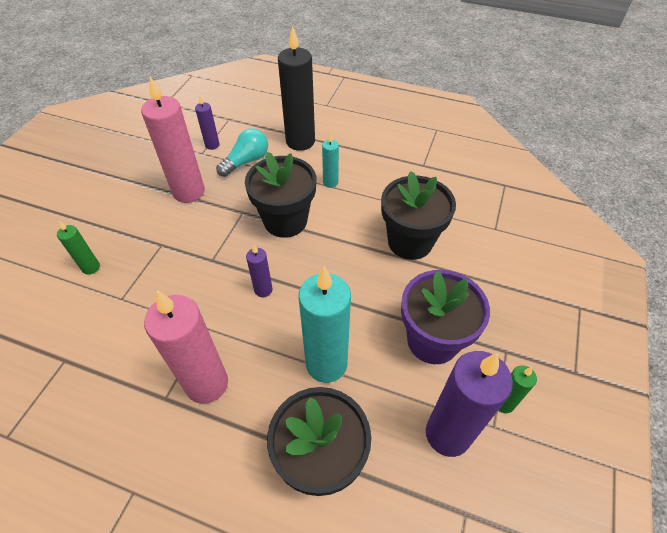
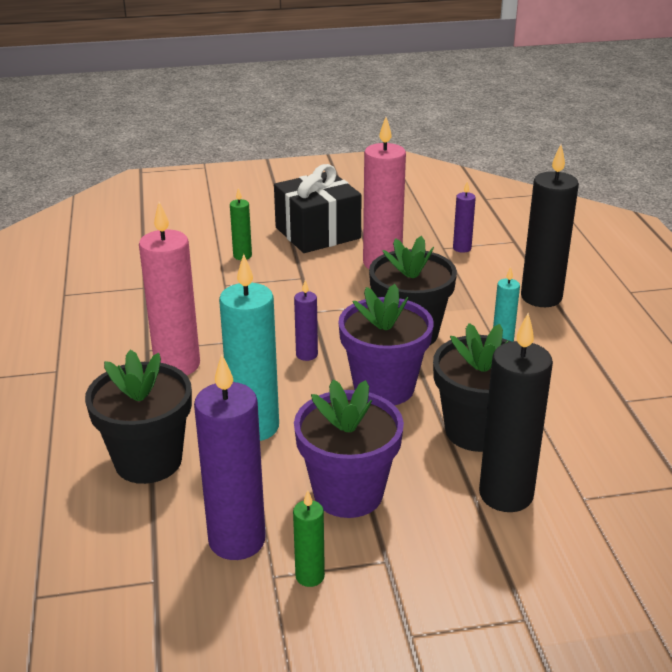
camera: 60 degrees right, 20 degrees down
(110, 206) = (317, 233): none -> black gift
(246, 161) = (465, 277): turquoise light bulb -> none
(334, 265) = (384, 387): none -> purple flower pot
(475, 260) = (506, 494): none -> black candle

